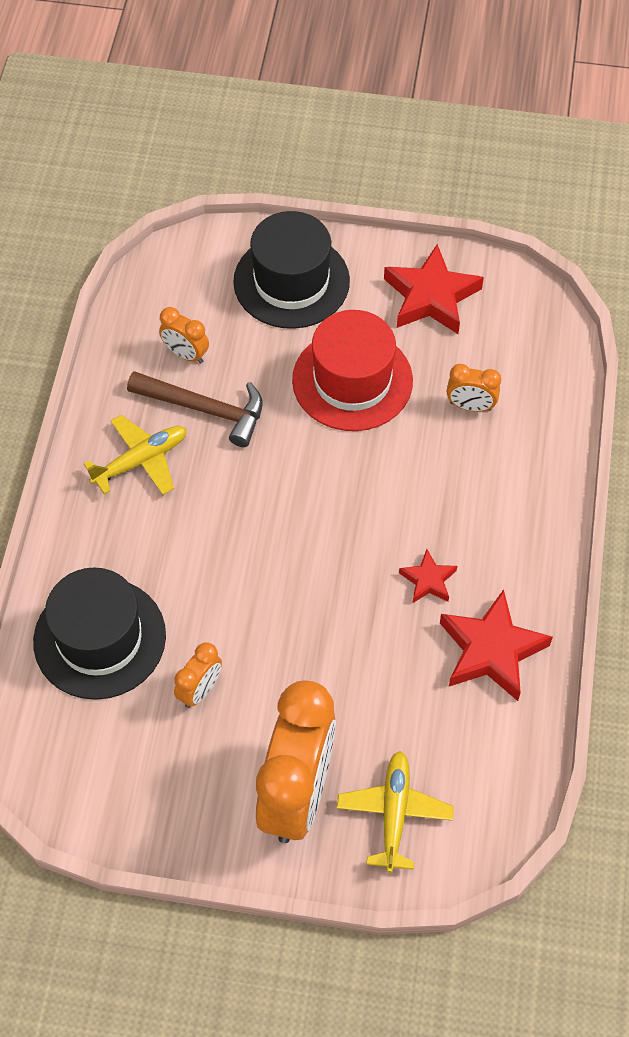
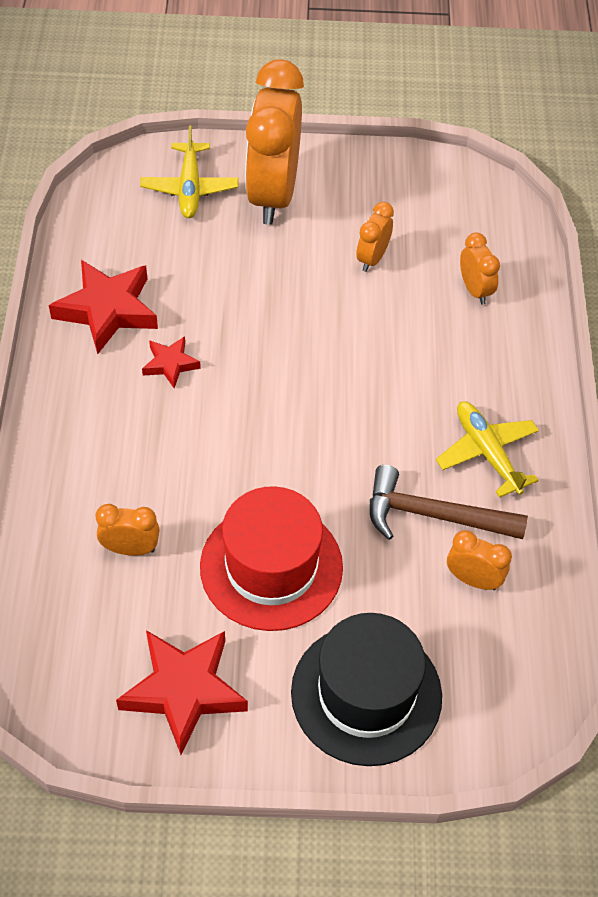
camera: 170 degrees right, 5 degrees down
(99, 638) = (474, 290): black hat -> orange clock
(141, 460) = (487, 453): yellow plane -> yellow plane turned 105 degrees clockwise

